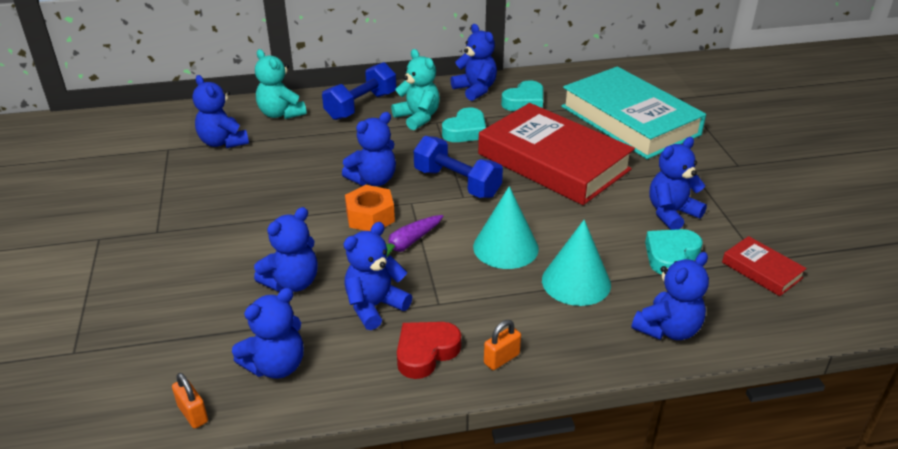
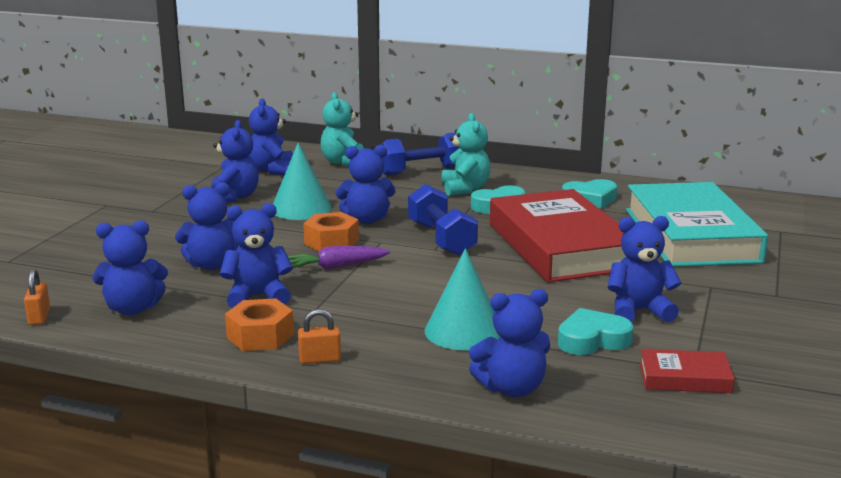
camera: 30 degrees right, 15 degrees down
(426, 352) = (260, 336): red heart -> orange nut
(475, 89) = (550, 181): blue teddy bear -> blue teddy bear (234, 197)
(505, 247) = (427, 291): turquoise cone -> turquoise cone (301, 208)
(761, 270) = (684, 378): red book -> red book turned 75 degrees counterclockwise

